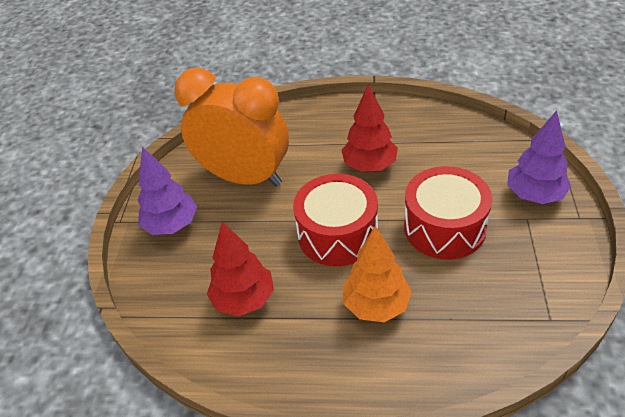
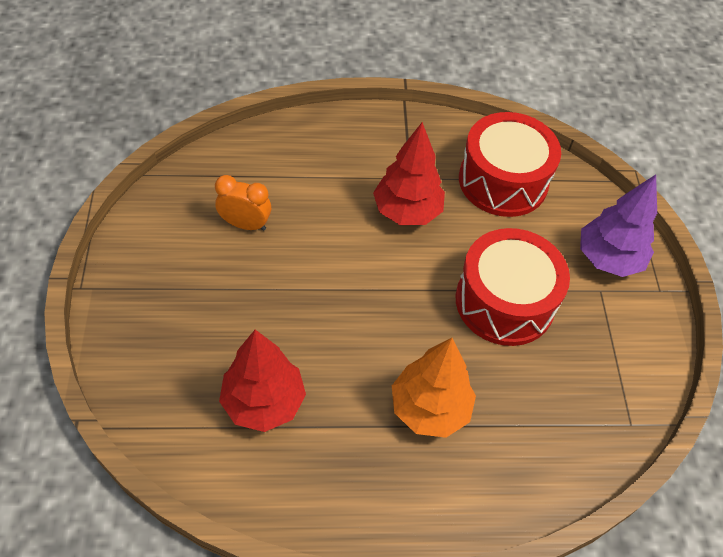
camera: 15 degrees left, 10 degrees up
(172, 225) = (154, 294): purple tree -> none
(245, 177) = (245, 224): orange clock -> orange clock, size x0.41
(337, 234) = (374, 310): red drum -> red drum (503, 181)

